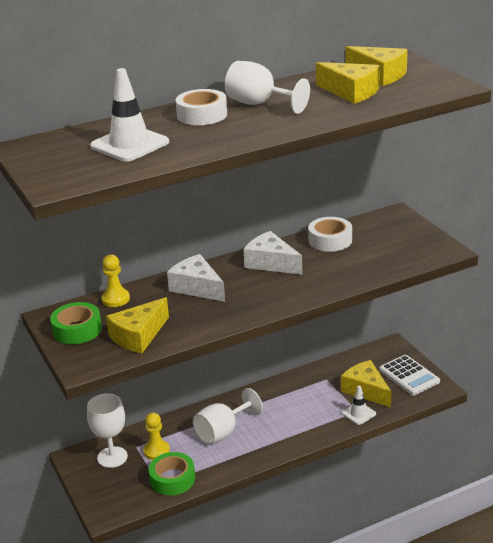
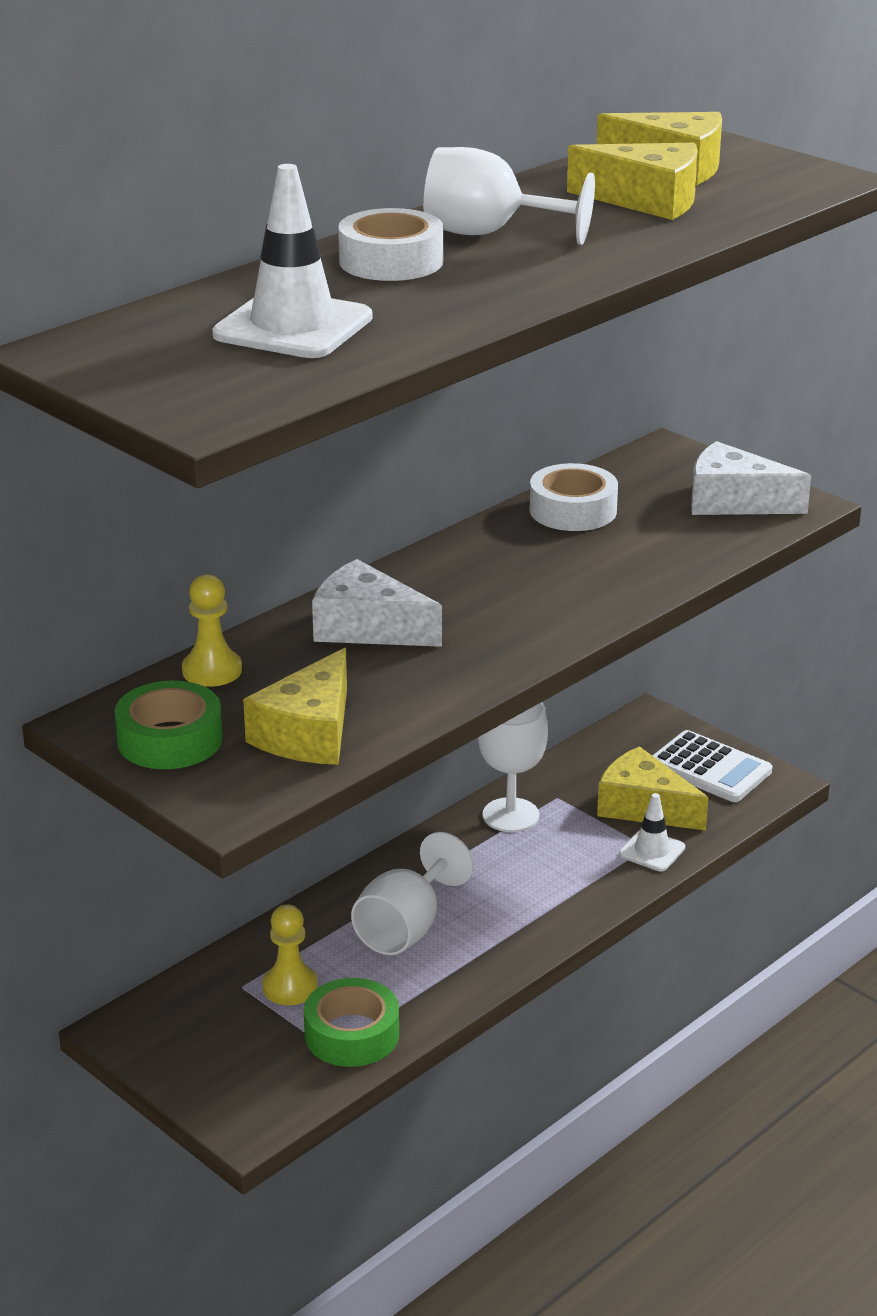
camera: 20 degrees left, 0 degrees up
(112, 457) = (202, 1015): white goblet -> white goblet (510, 815)
(271, 263) = (485, 564): white cheese -> white cheese (733, 501)

